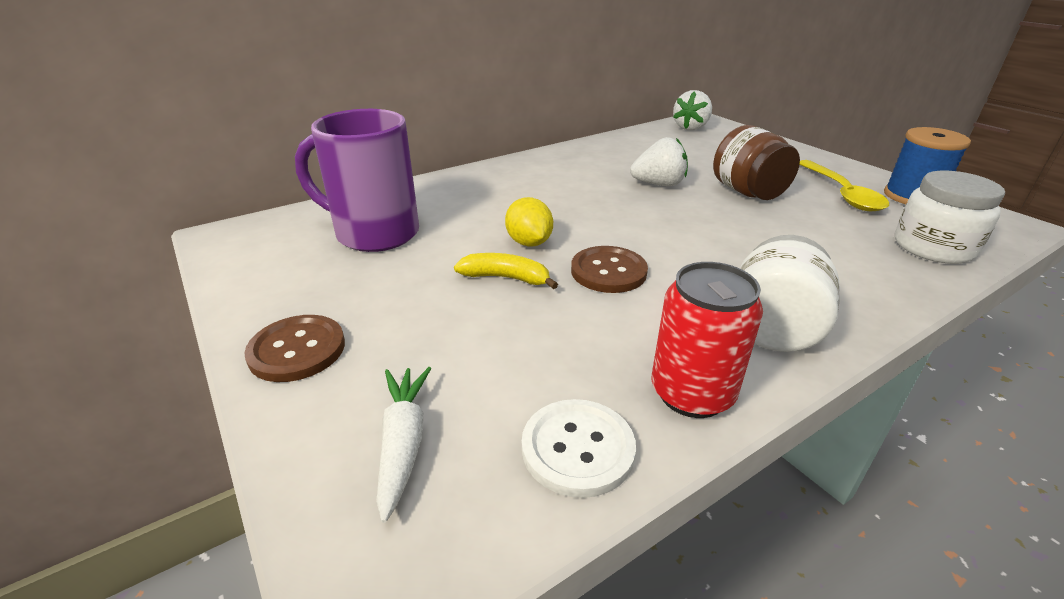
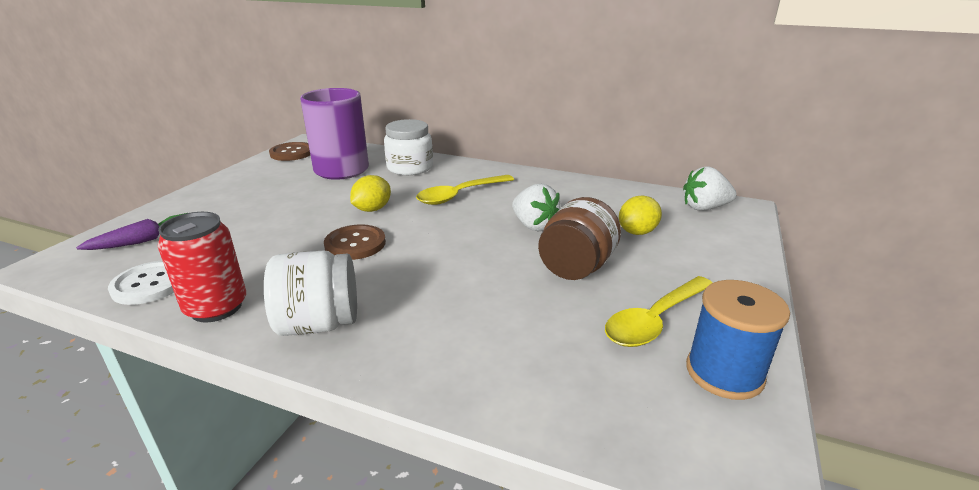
camera: 55 degrees right, 5 degrees down
(297, 350) = (209, 194): brown button -> brown button (292, 153)
(403, 443) = (144, 240): white carrot -> purple carrot
(506, 278) = (318, 216): yellow banana -> none
(553, 193) = (460, 195): none -> yellow spoon
(708, 157) = (637, 232): none -> yellow lemon
(933, 247) = (577, 401): white jar -> white jar (410, 168)

